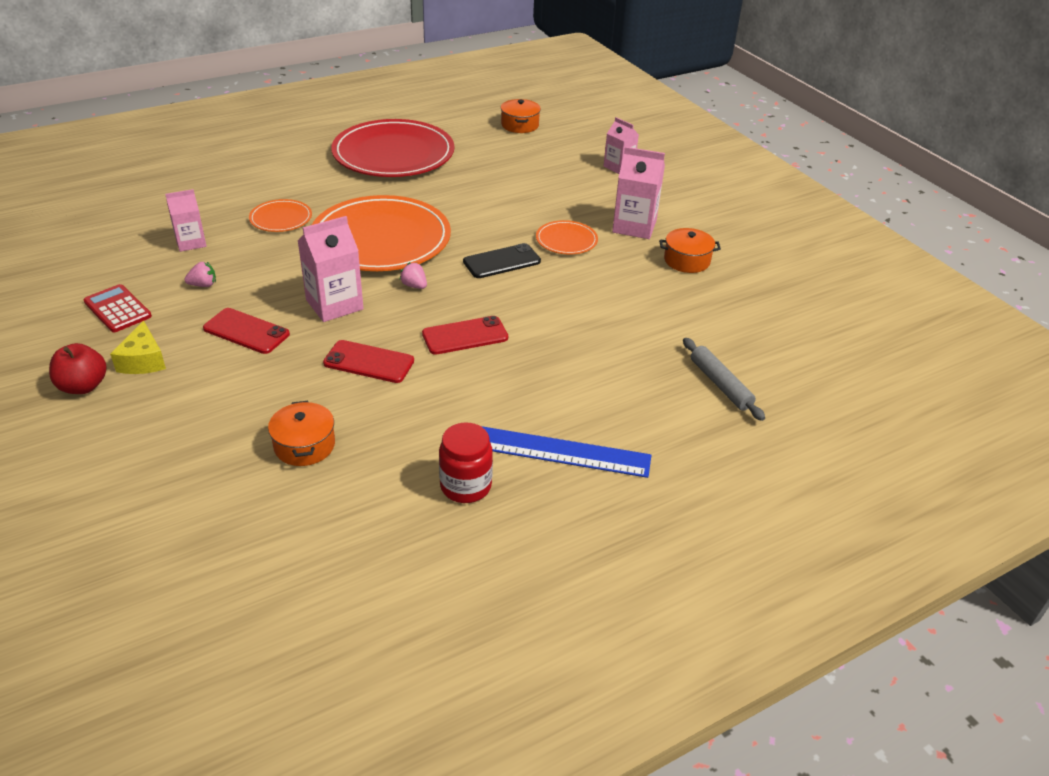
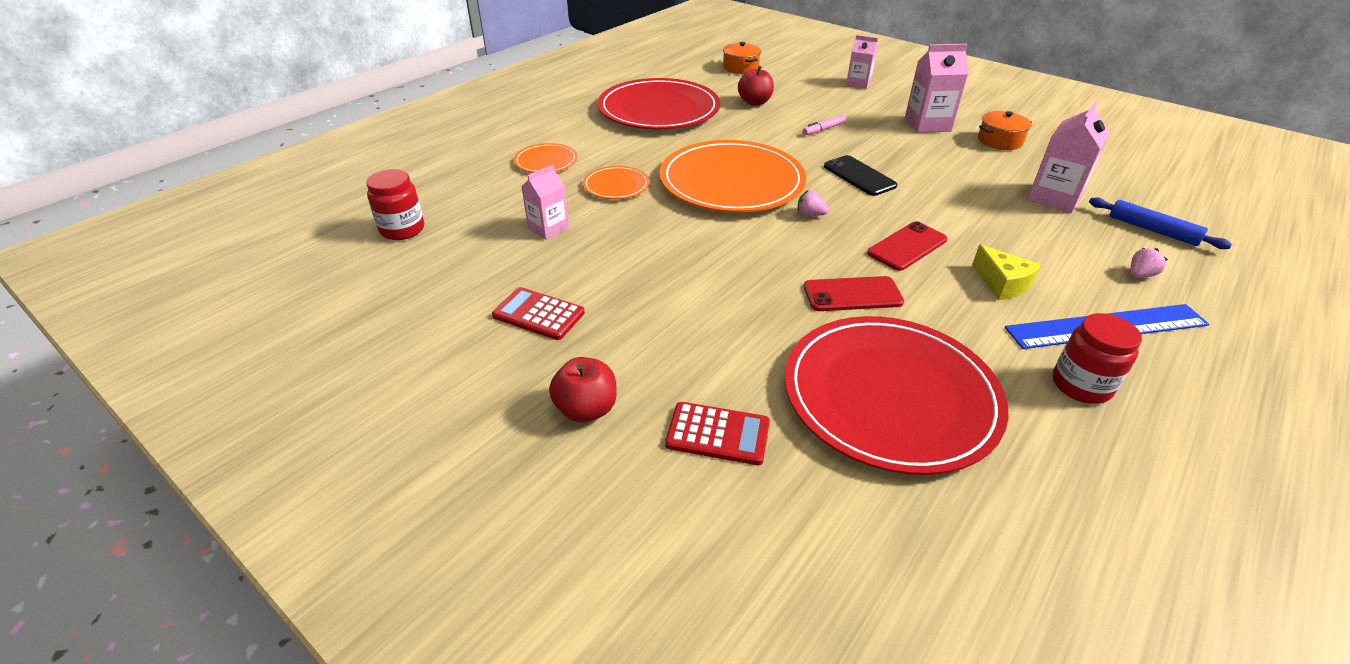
camera: 20 degrees left, 0 degrees up
(85, 216) = (402, 230): none -> red jar
(143, 360) = (625, 360): yellow cheese -> yellow cheese (1002, 284)
(152, 431) = (718, 434): none -> red calculator
(203, 285) = (606, 265): pink strawberry -> pink strawberry (1140, 275)
(246, 331) = (701, 299): red phone -> none
(304, 445) = (890, 396): orange pot -> red plate
(334, 304) = (757, 250): pink carton -> pink carton (1054, 198)
(490, 165) = (754, 102): none -> red apple
(502, 262) = (859, 176): black phone -> black phone turned 75 degrees counterclockwise
(524, 208) = (824, 129): none -> pink marker
(566, 240) = (889, 147): orange plate -> orange plate (546, 161)
(720, 384) = (1152, 230): grey rolling pin -> blue rolling pin

